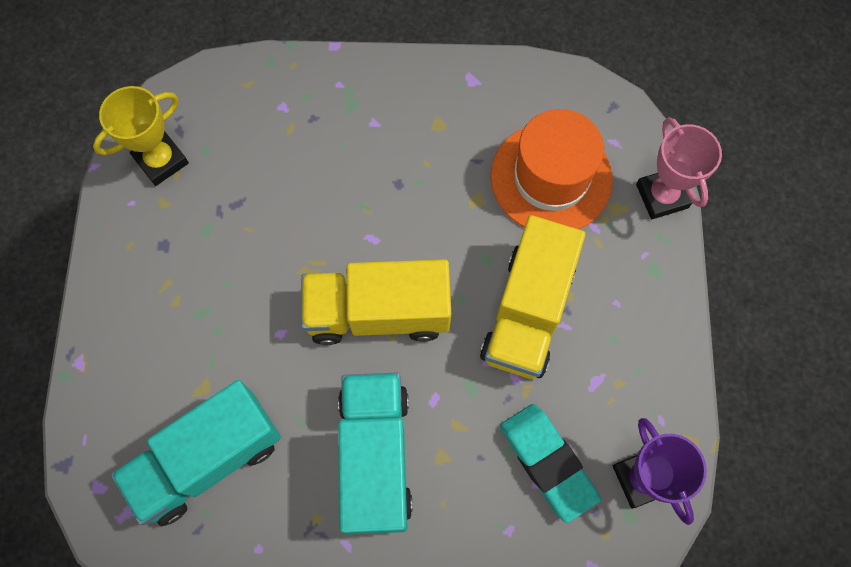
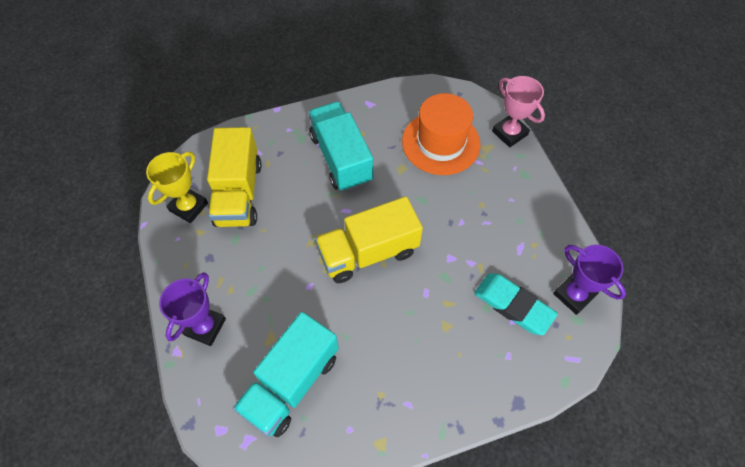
camera: 20 degrees left, 10 degrees down
(125, 342) = (205, 327): none -> purple trophy
(375, 457) = (404, 341): turquoise truck -> turquoise truck (341, 158)
(527, 312) = (461, 221): yellow truck -> yellow truck (239, 193)

